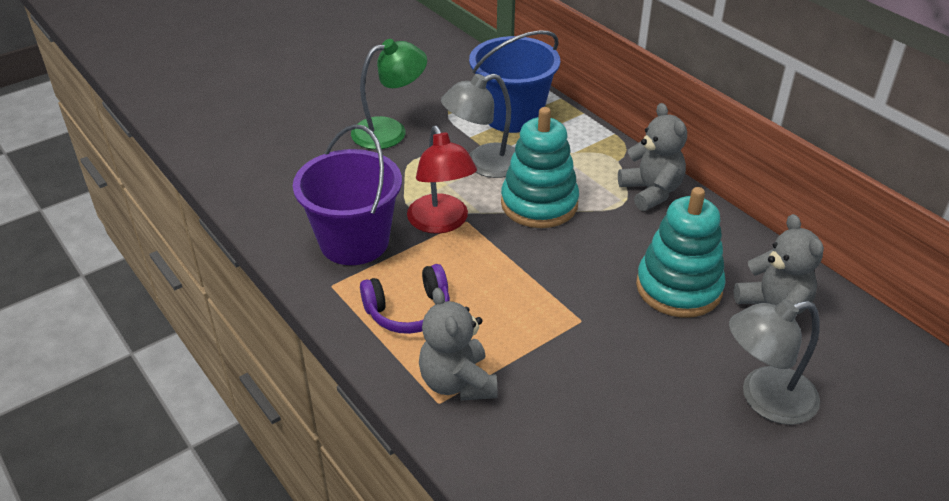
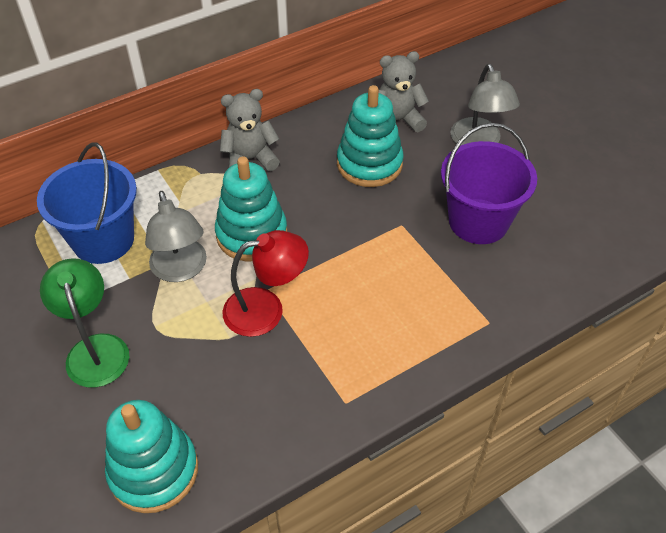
camera: 85 degrees left, 10 degrees up
(271, 177) = (154, 470): none -> turquoise stacking toy
(354, 242) = (284, 383): purple bucket -> purple bucket (478, 221)
(409, 311) = (385, 339): purple headphones -> none
(457, 383) = (468, 309): grey teddy bear -> none

